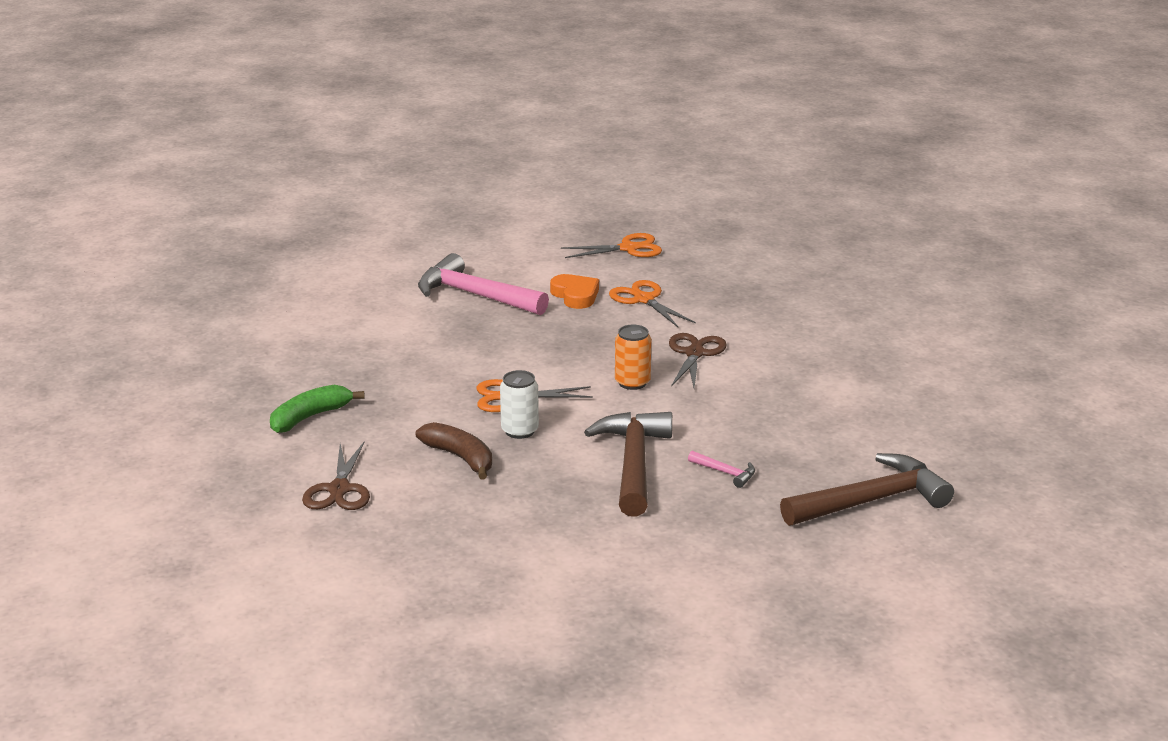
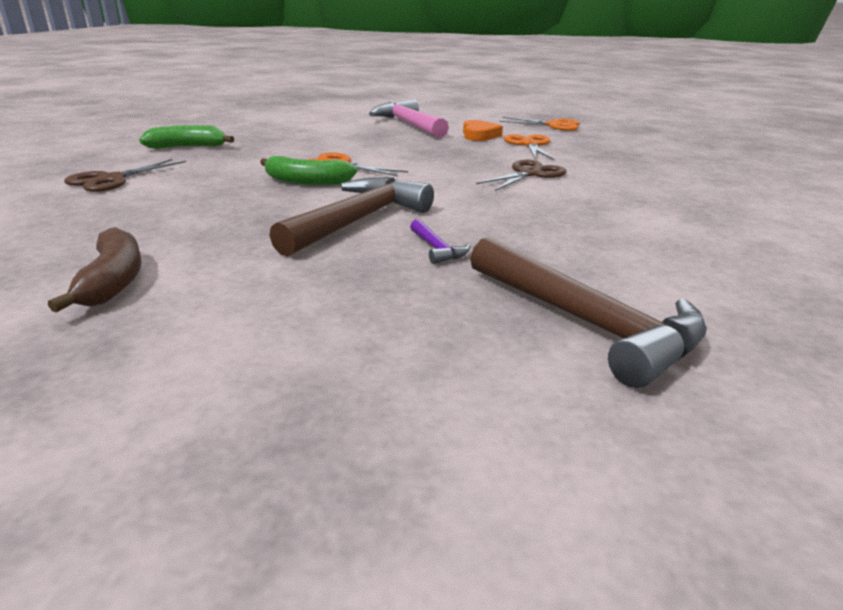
camera: 30 degrees right, 0 degrees up
(460, 458) = (230, 184): brown banana -> brown banana (113, 281)
(519, 431) = (306, 181): white can -> green banana
(632, 382) = (448, 177): orange can -> none
(725, 473) = (437, 249): pink hammer -> purple hammer
(871, 501) = (585, 322): brown hammer -> brown hammer turned 45 degrees clockwise

